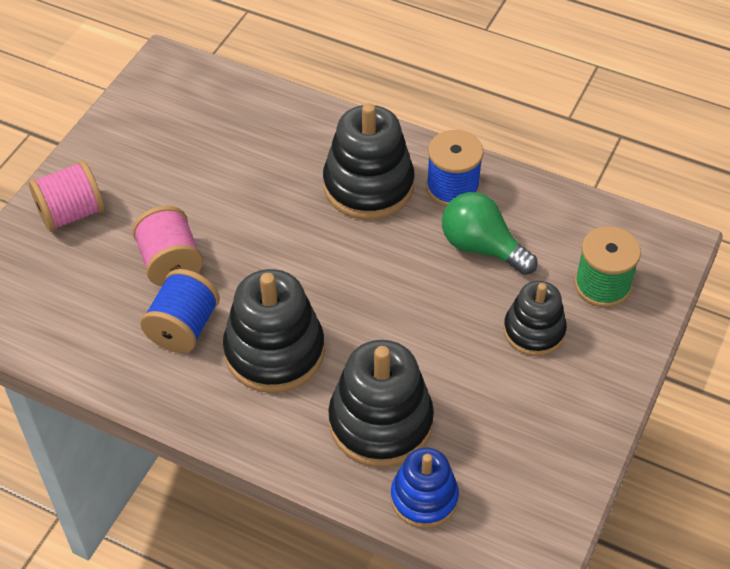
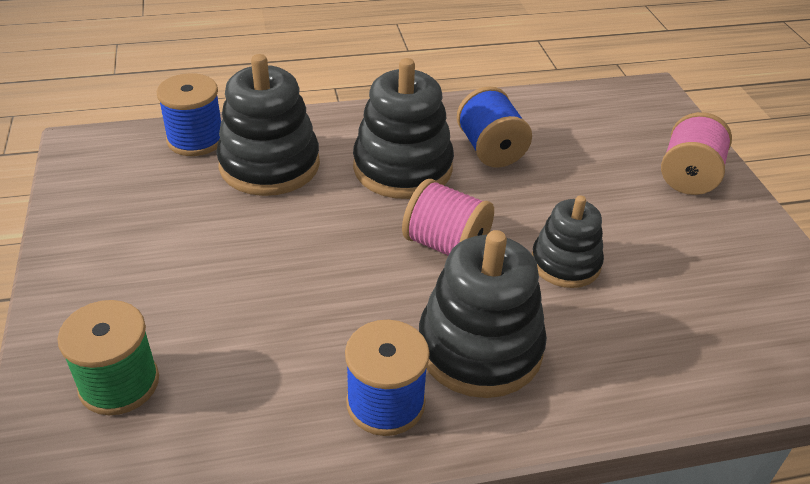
camera: 140 degrees right, 10 degrees down
(170, 263) = (561, 183): pink spool -> pink spool (446, 245)
(424, 498) = (195, 139): blue stacking toy -> blue spool
(481, 247) = (293, 350): green light bulb -> none
(534, 331) = (176, 295): black stacking toy -> black stacking toy (565, 263)

